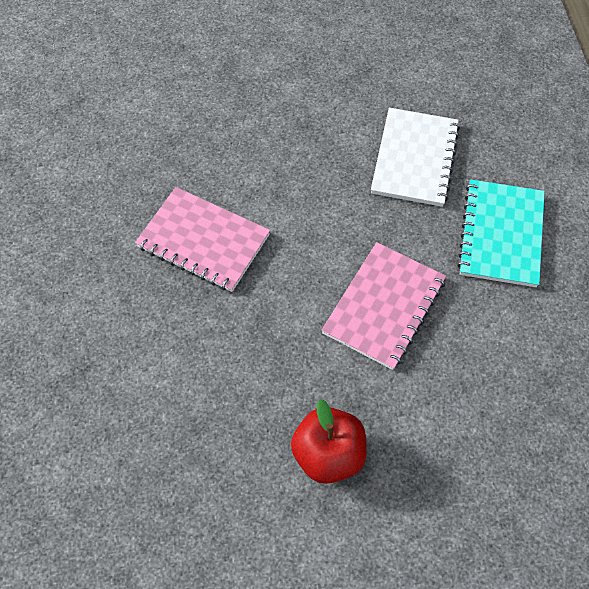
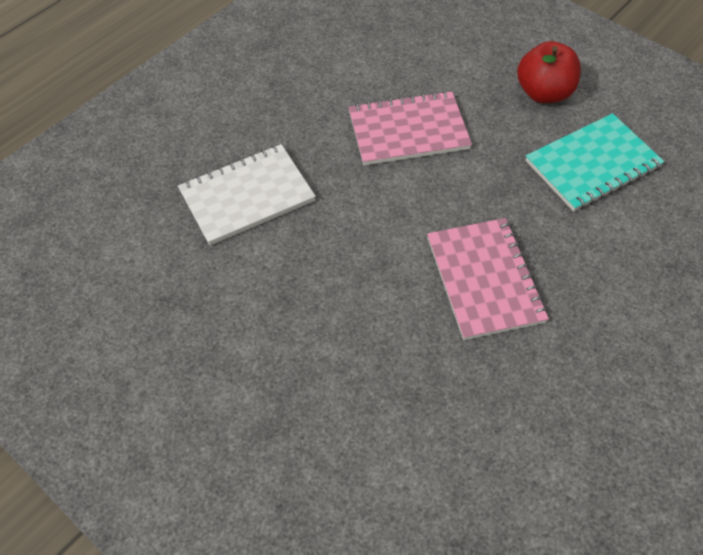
camera: 130 degrees left, 5 degrees down
(501, 234) = (273, 105): turquoise notebook -> turquoise notebook (592, 164)

